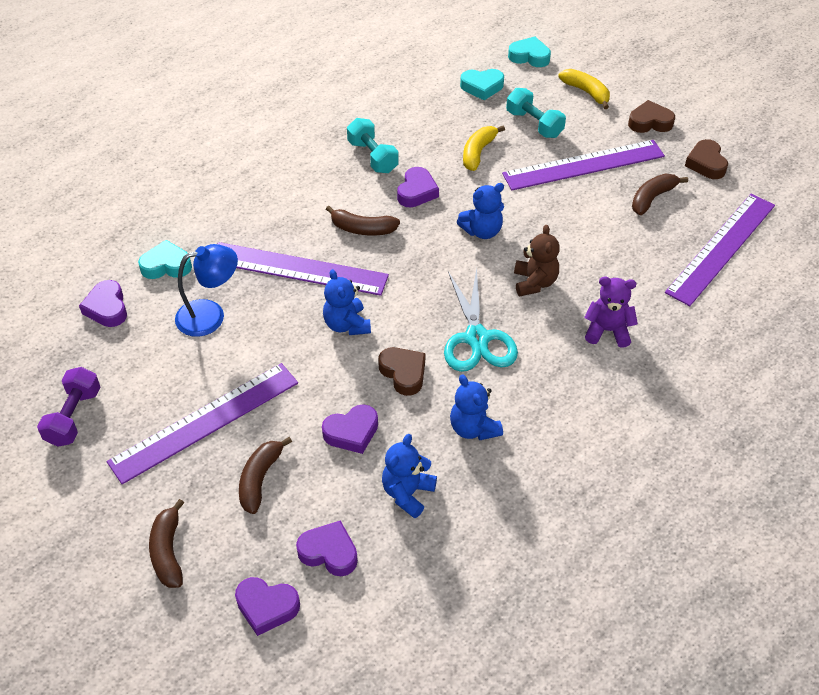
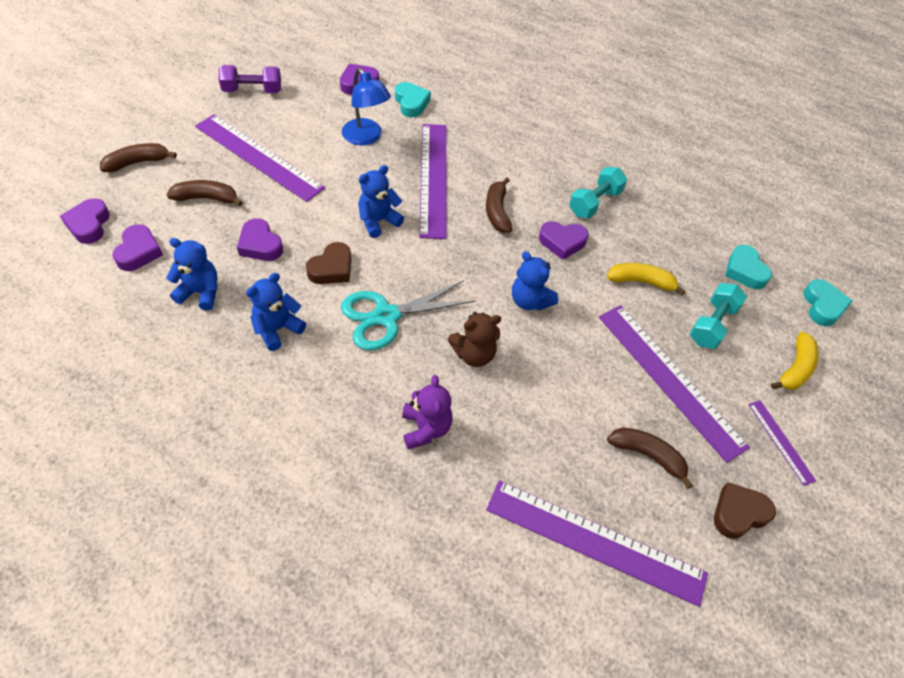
camera: 70 degrees right, 5 degrees up
(650, 122) = (780, 441): brown heart -> purple ruler

